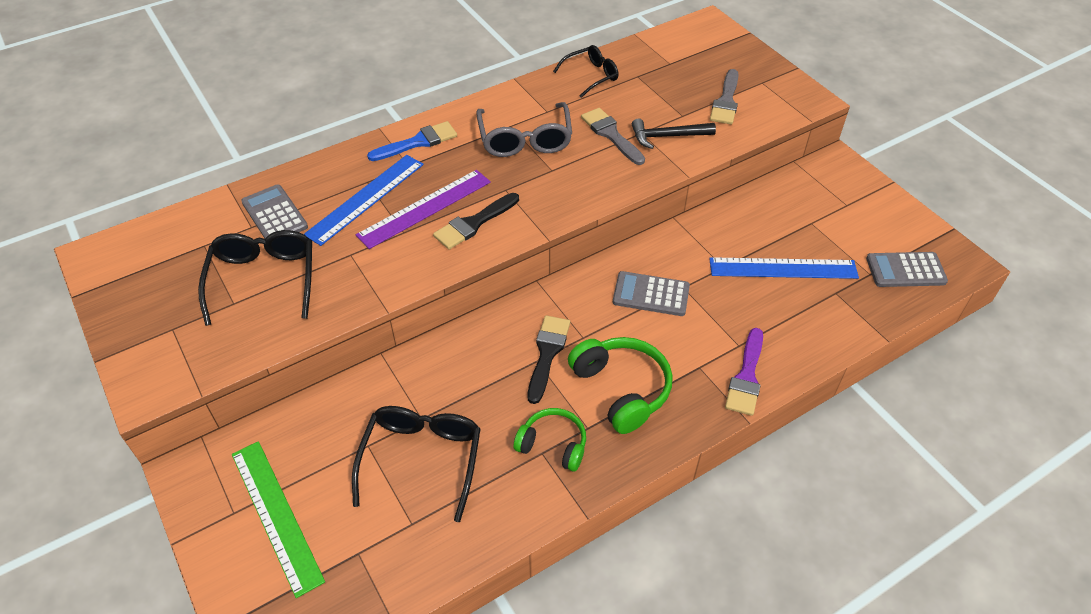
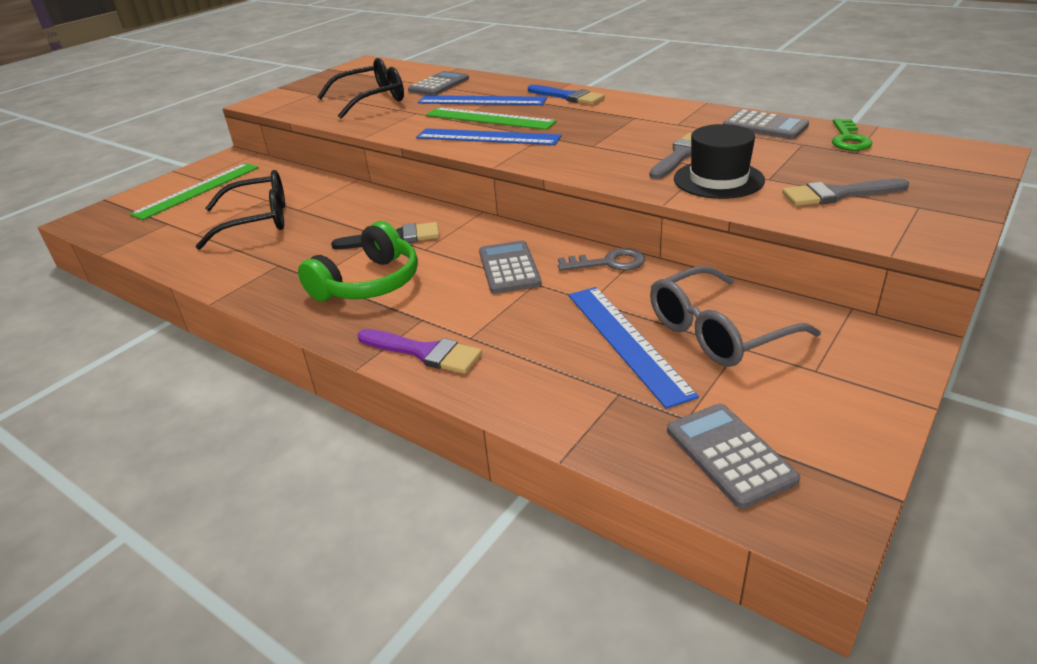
camera: 70 degrees right, 15 degrees down
(425, 208) = (489, 118): purple ruler -> green ruler
(474, 223) = (487, 137): black brush -> blue ruler
(525, 140) = (622, 126): grey glasses -> grey glasses (717, 332)
(553, 445) = (288, 267): green headphones -> none
(591, 76) = (765, 126): black glasses -> grey calculator
(646, 55) = (848, 139): none -> green key
(667, 136) = (718, 179): black hammer -> black hat
(677, 238) = (608, 263): none -> grey key
(746, 377) = (424, 352): purple brush -> purple brush turned 150 degrees counterclockwise

